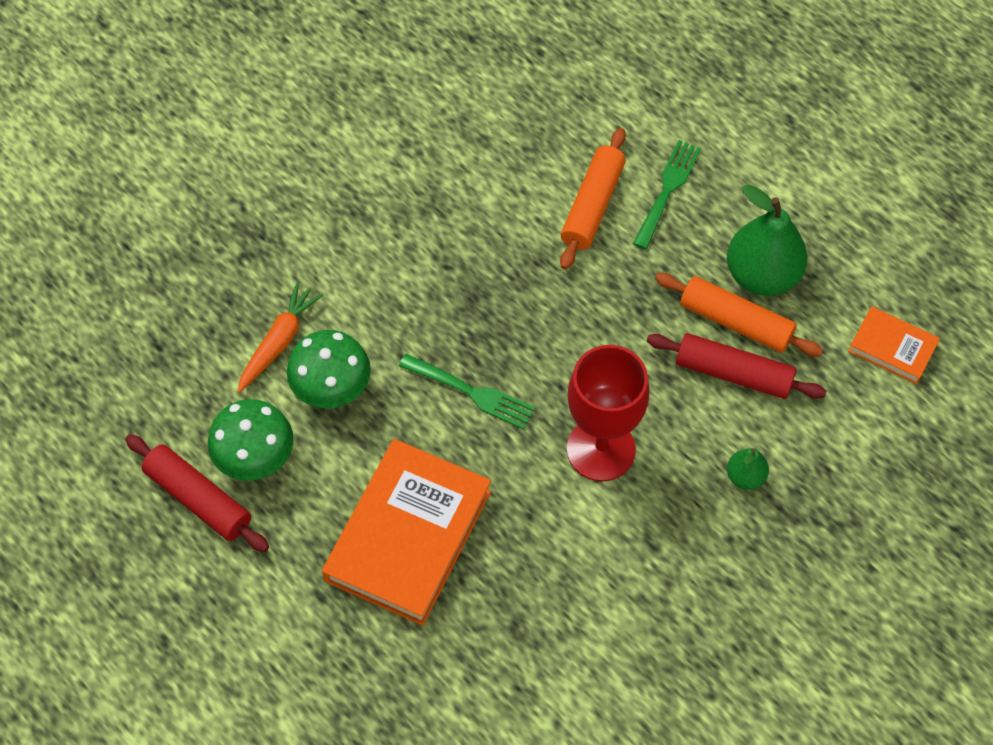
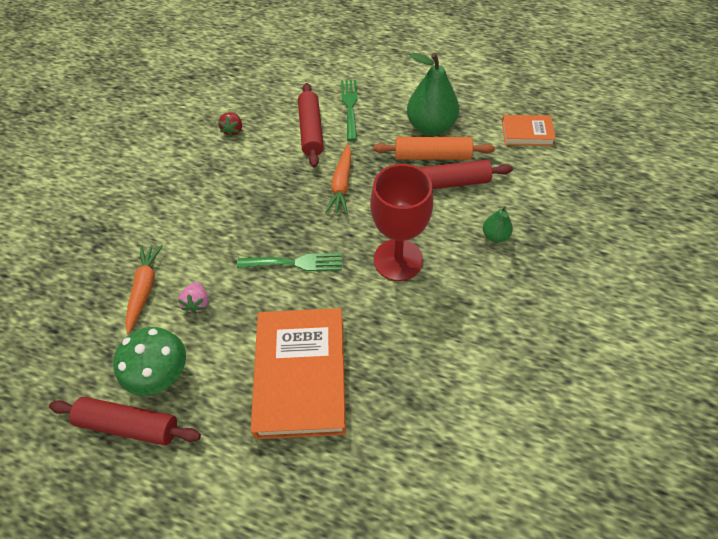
camera: 25 degrees left, 5 degrees down
(332, 390) = (197, 303): green mushroom -> pink strawberry
(487, 157) = (233, 130): none -> red strawberry
(589, 309) = (341, 184): none -> orange carrot
(592, 205) = (311, 130): orange rolling pin -> red rolling pin

